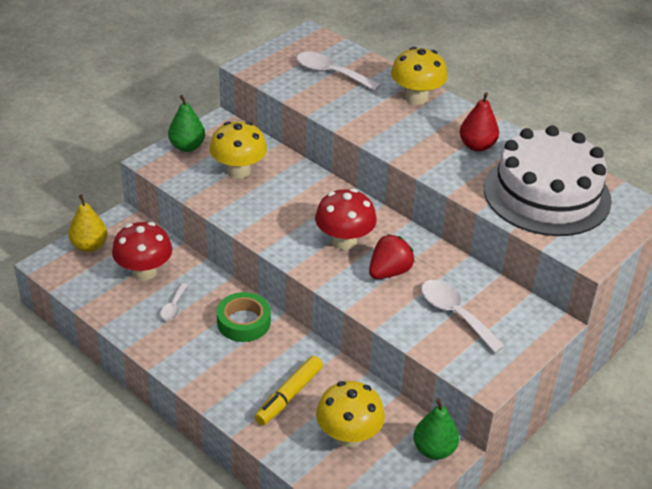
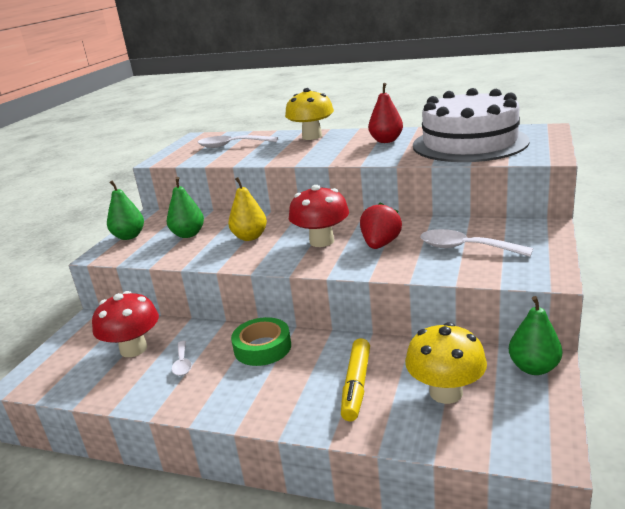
camera: 20 degrees left, 15 degrees down
(89, 246) = (63, 351): yellow pear -> yellow pear (250, 237)
(238, 171) = (188, 234): yellow mushroom -> green pear

